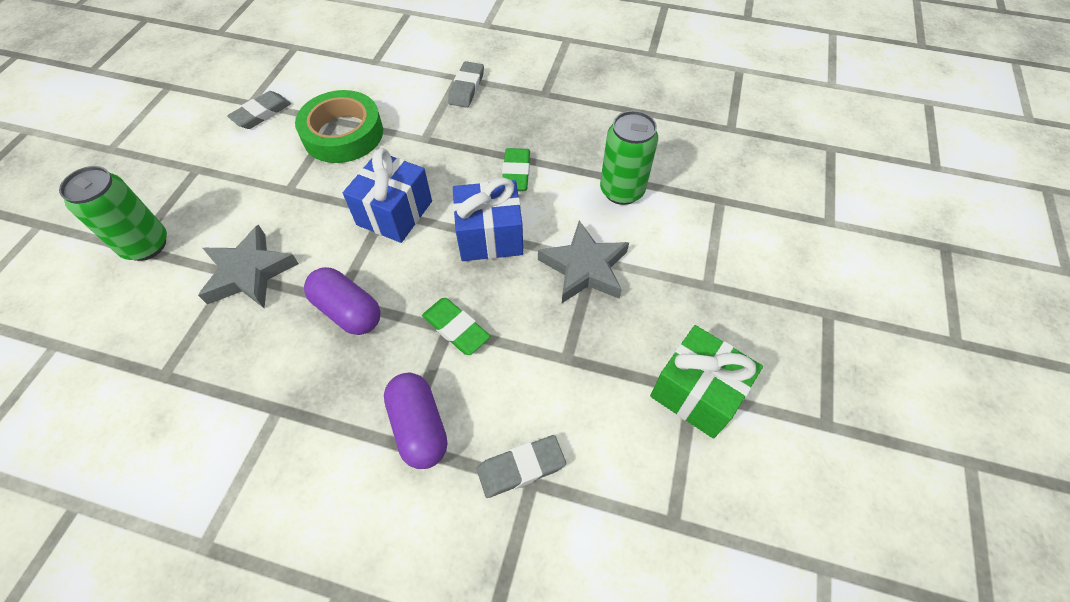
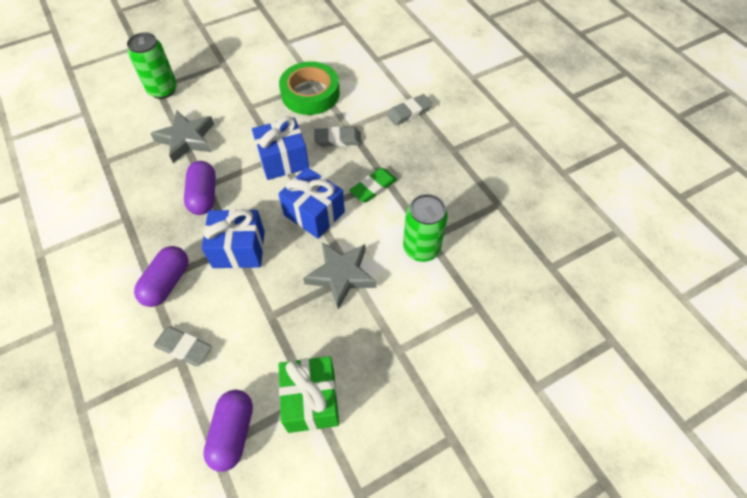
camera: 45 degrees right, 0 degrees up
(262, 113) = (285, 53): grey eraser -> grey eraser (338, 139)
(456, 328) = (239, 249): green eraser -> blue gift
(669, 491) = (233, 433): none -> purple capsule

